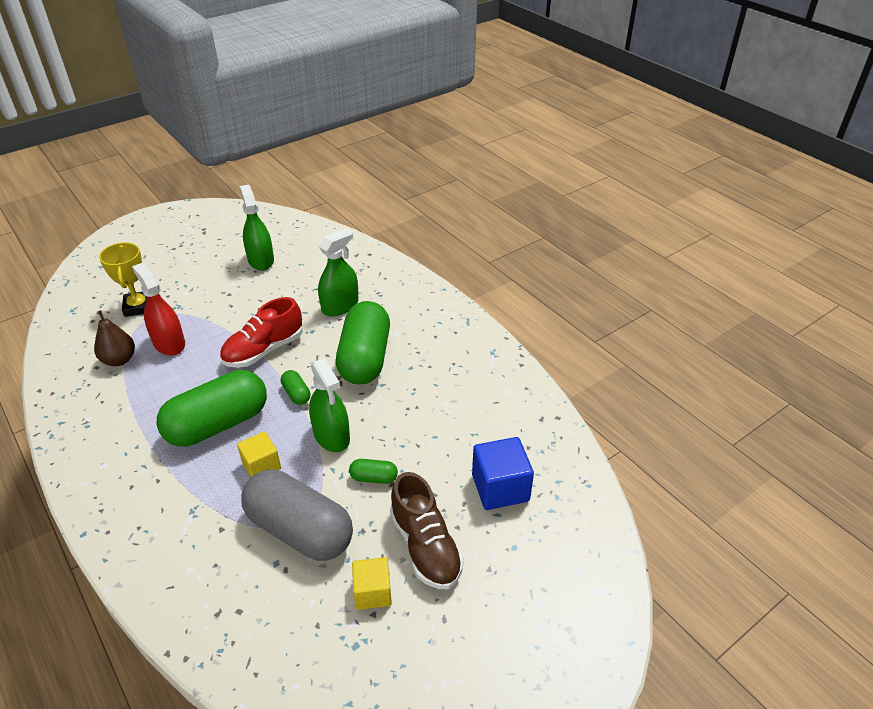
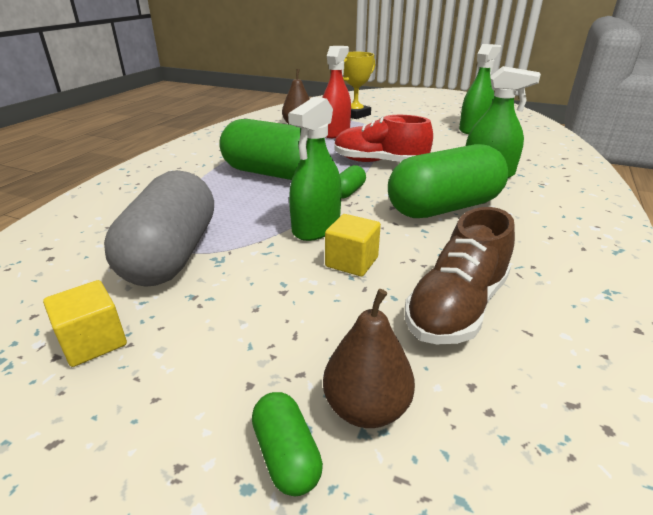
camera: 60 degrees right, 10 degrees down
(261, 466) = (242, 206): yellow cube -> yellow cube (352, 262)
(374, 478) = (281, 274): green capsule -> green capsule (287, 455)
(425, 546) = (193, 362): brown shoe -> brown shoe (456, 307)
(500, 488) = (366, 408): blue cube -> brown pear

